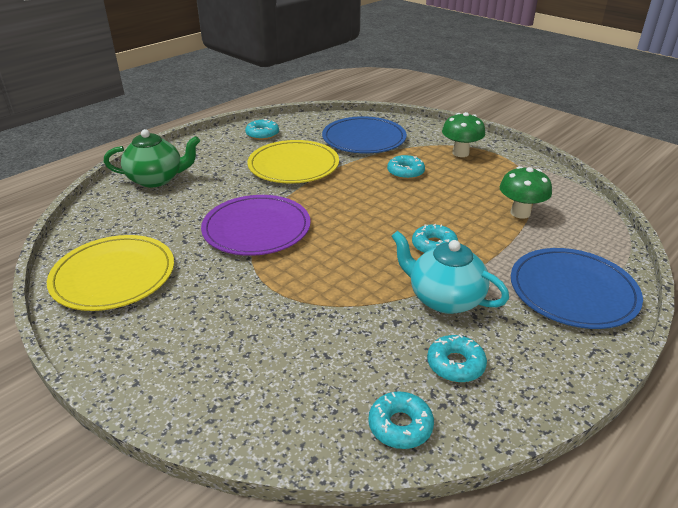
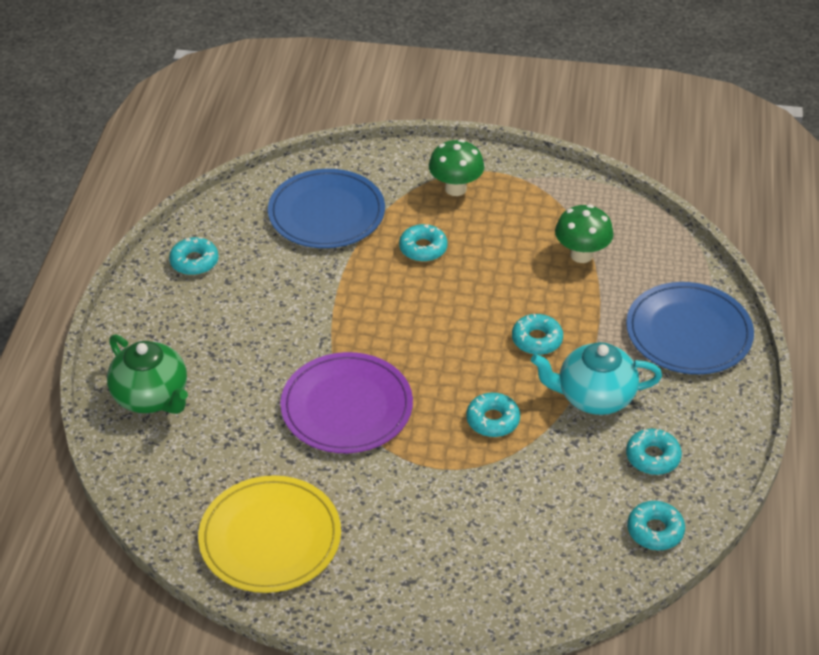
camera: 35 degrees left, 10 degrees up
(156, 179) = (151, 397): green teapot -> green teapot turned 90 degrees clockwise
(293, 165) = (289, 297): yellow plate -> none
(346, 278) = (492, 420): none -> turquoise donut

